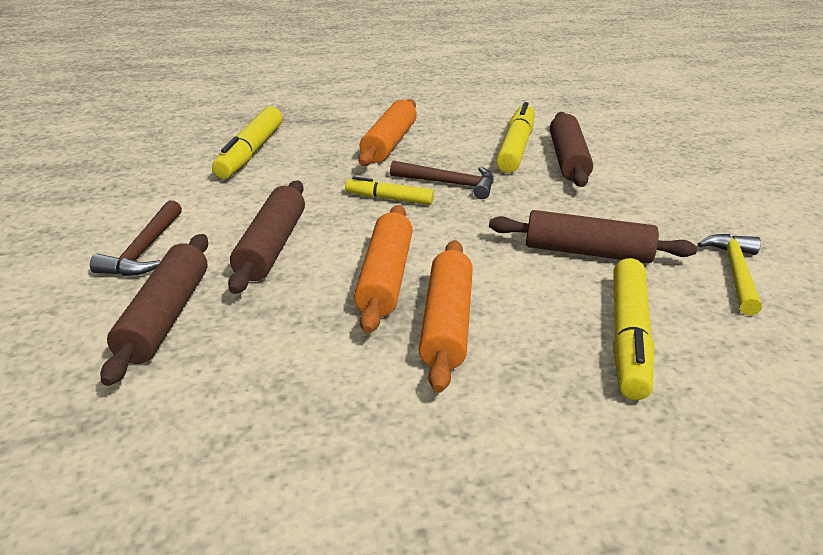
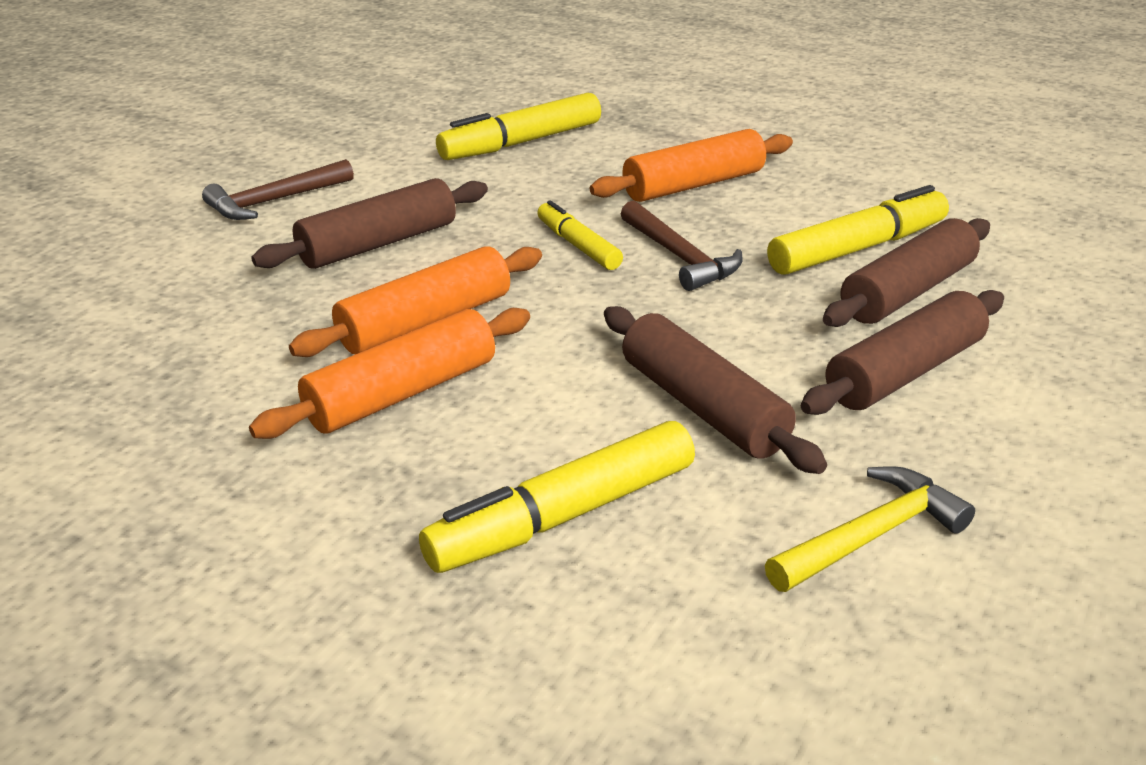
camera: 45 degrees right, 0 degrees up
(164, 317) = (196, 265): brown rolling pin -> brown rolling pin (904, 372)

